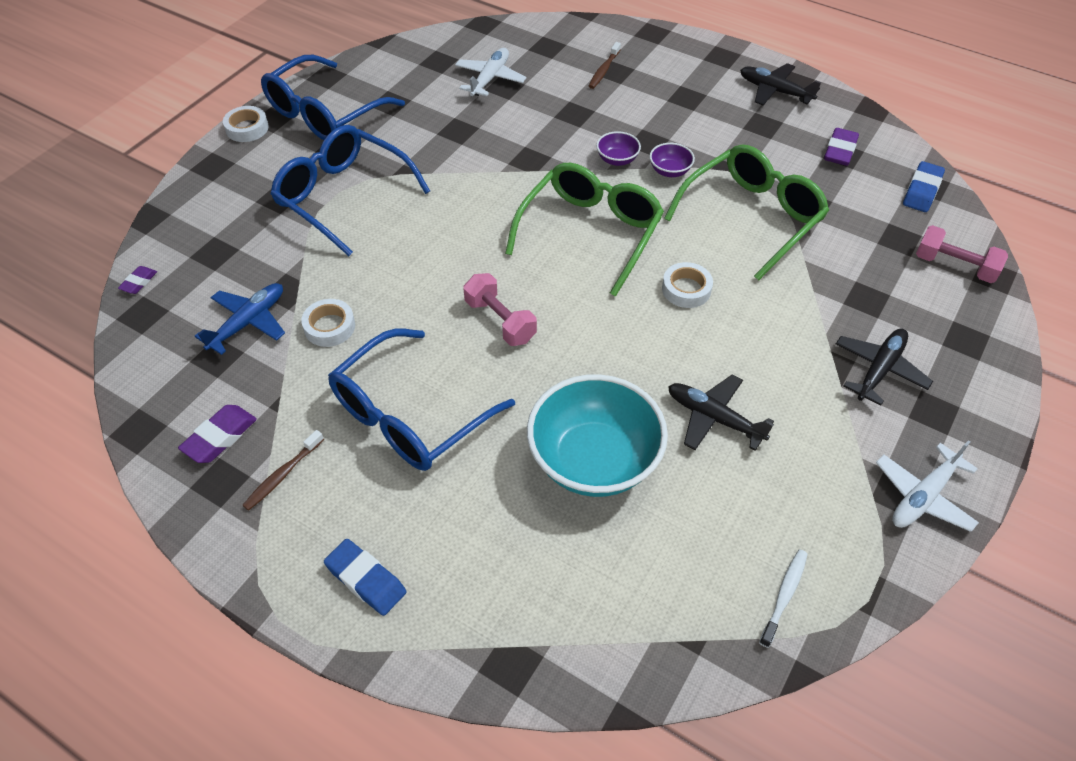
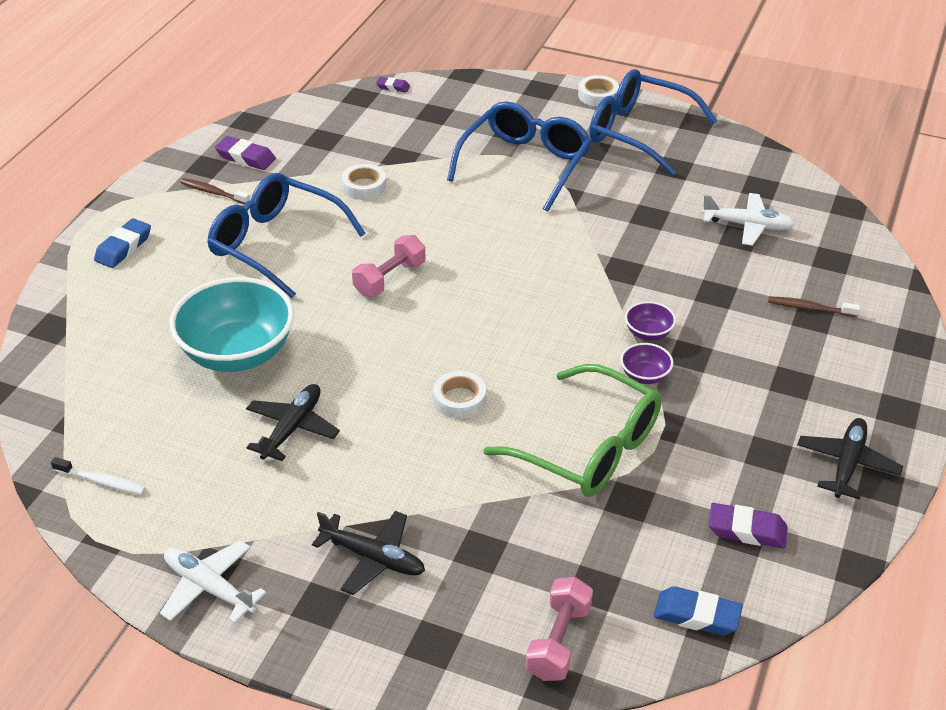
camera: 80 degrees right, 10 degrees down
(248, 322) = (361, 146): blue plane -> none
(590, 232) = (524, 324): green glasses -> none

